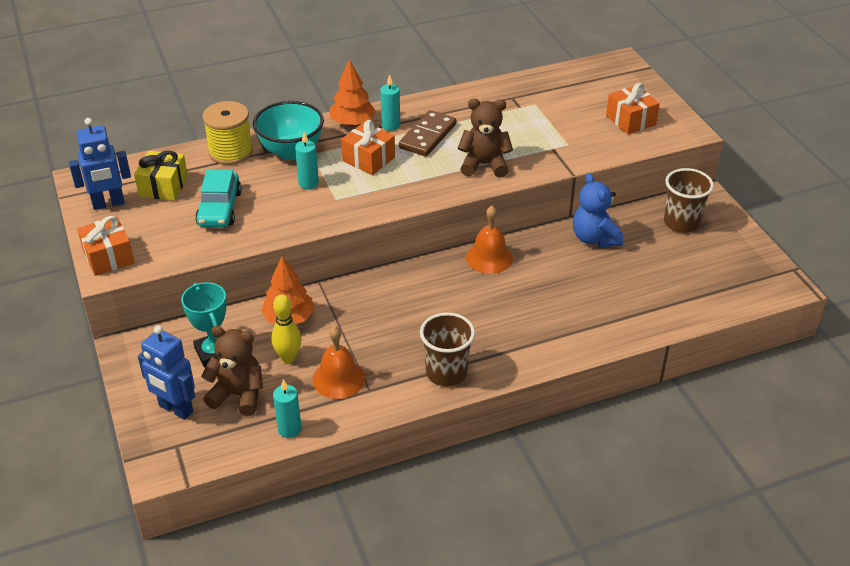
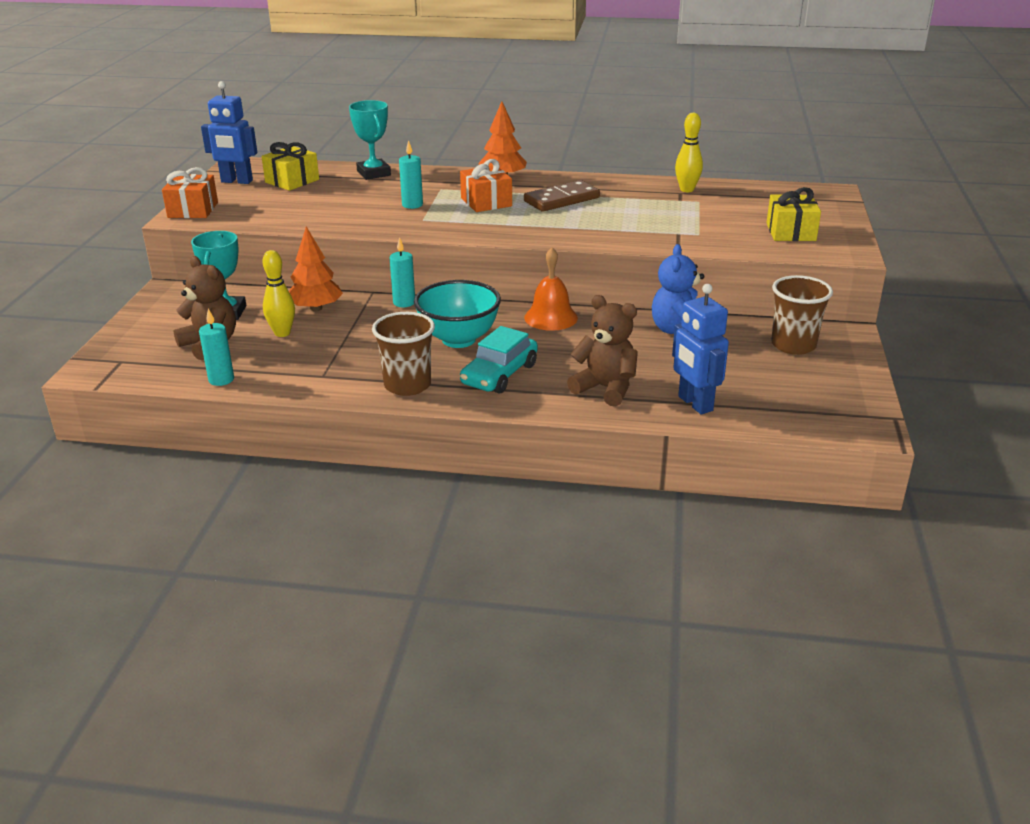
camera: 30 degrees right, 10 degrees down
(175, 409) = (151, 338): blue robot -> blue robot (695, 404)
(220, 208) = (317, 203): turquoise car -> turquoise car (499, 374)
(231, 152) = (374, 173): yellow spool -> turquoise trophy
(291, 151) = (424, 183): turquoise bowl -> turquoise bowl (459, 339)
(338, 379) = (306, 359): orange bell -> none
(390, 125) = (535, 186): turquoise candle -> turquoise candle (404, 302)
(484, 165) = (592, 229): brown teddy bear -> brown teddy bear (605, 388)
(514, 92) = (686, 190): none -> yellow bowling pin
(630, 120) = (791, 232): orange gift -> yellow gift

